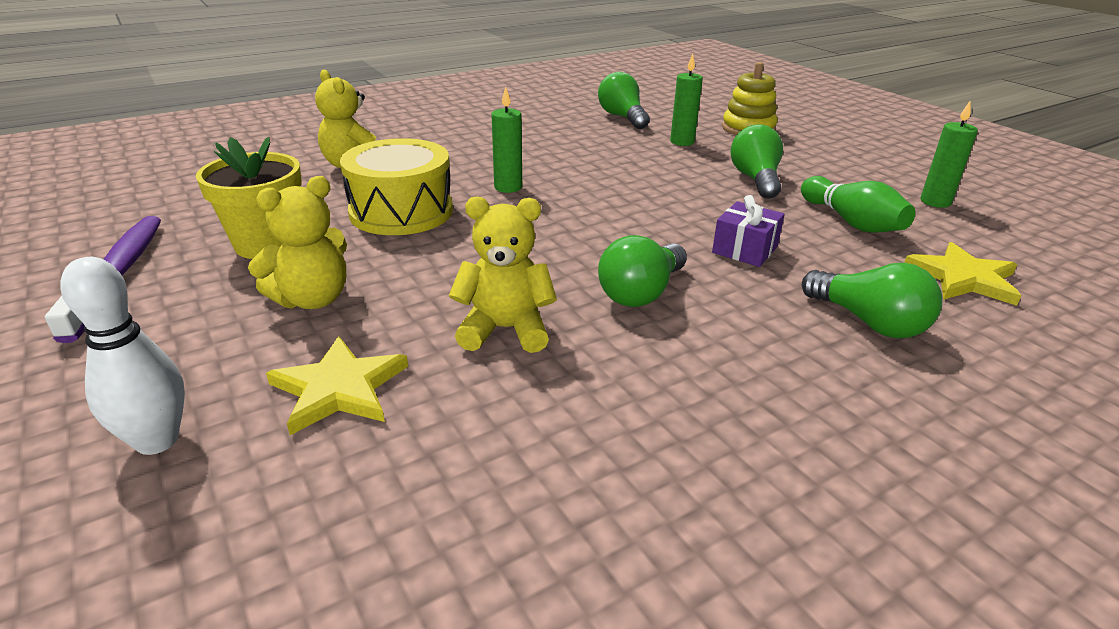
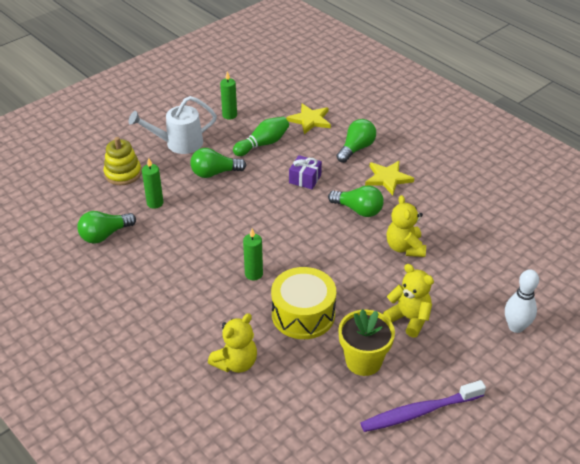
camera: 100 degrees left, 10 degrees up
(339, 389) = (465, 287): yellow star -> yellow star (388, 178)
(830, 161) = (178, 143): none -> white watering can

